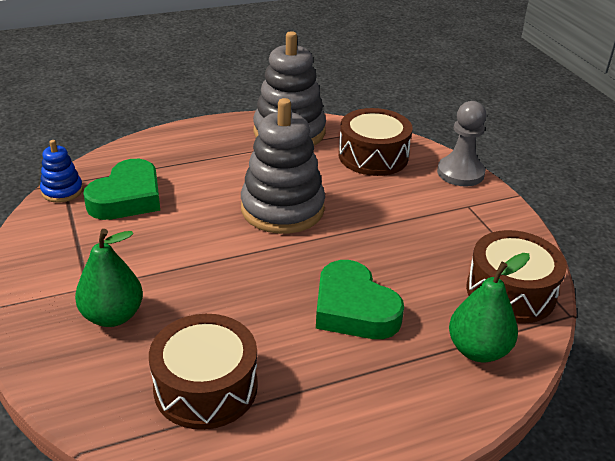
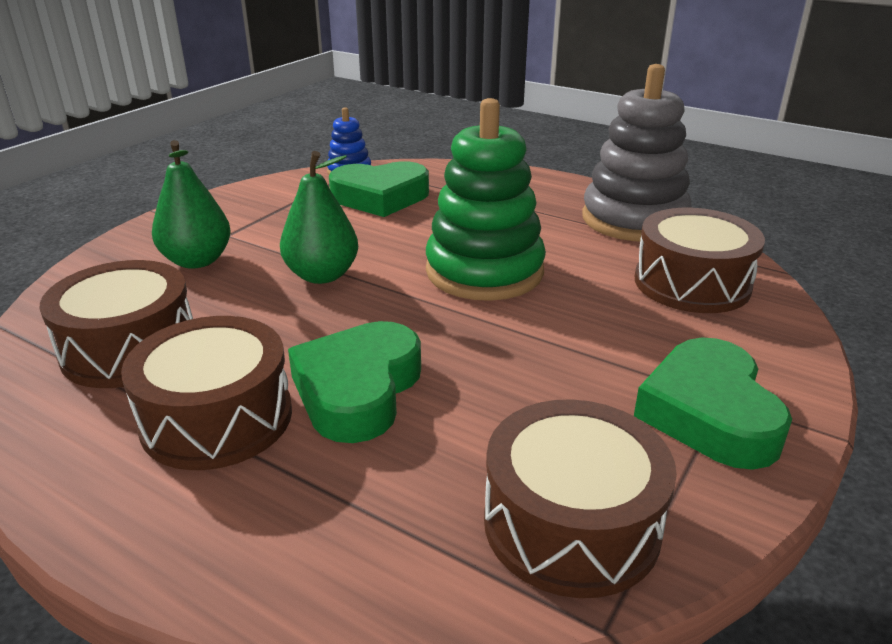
camera: 55 degrees right, 5 degrees down
(282, 209) = (484, 271): grey stacking toy -> green stacking toy
(328, 373) = (217, 418): none -> brown drum
(460, 173) = (789, 361): grey pawn -> none
(474, 215) = (709, 413): none -> green heart
(478, 350) = (386, 539): green pear -> green pear (322, 275)

